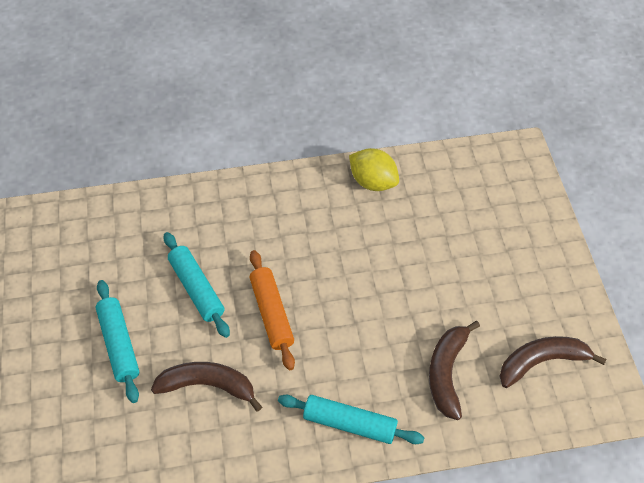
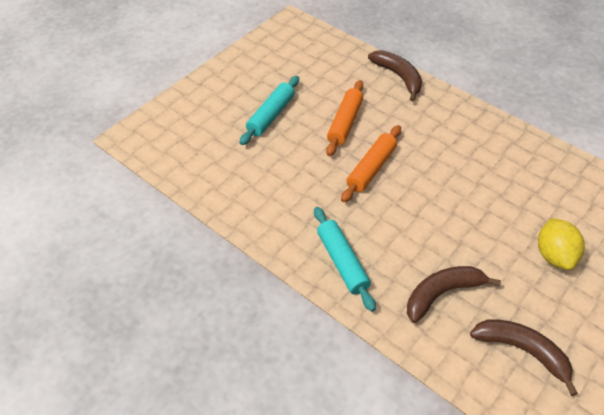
camera: 50 degrees right, 5 degrees down
(196, 289) = (345, 123): turquoise rolling pin -> orange rolling pin
(207, 386) = (289, 172): brown banana -> brown banana (398, 77)
(373, 182) = (530, 153): yellow lemon -> yellow lemon (554, 255)

